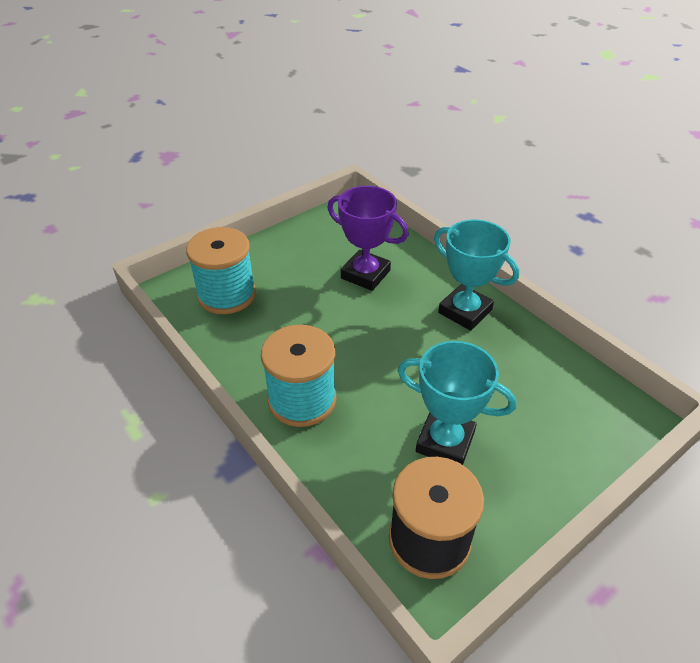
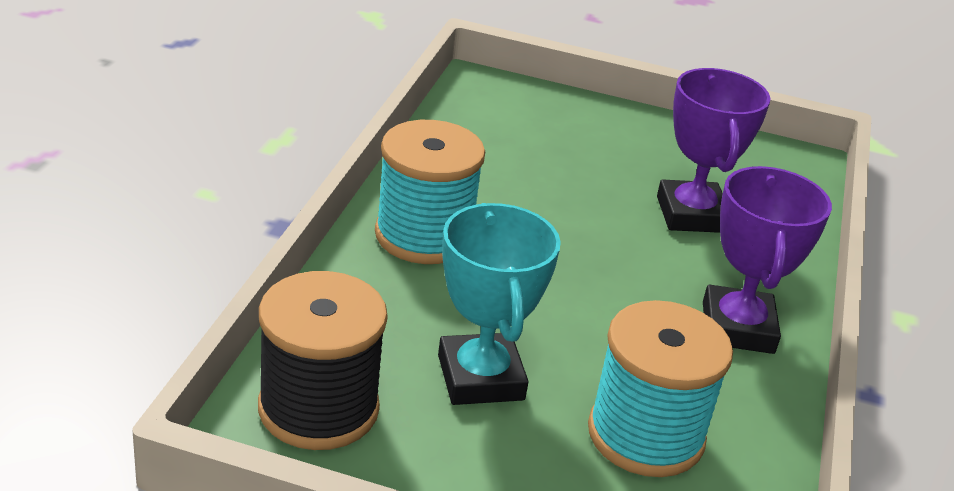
camera: 50 degrees right, 10 degrees down
(227, 295) = (519, 122): turquoise spool -> turquoise spool (645, 435)
(465, 311) = (737, 328): turquoise trophy -> purple trophy

